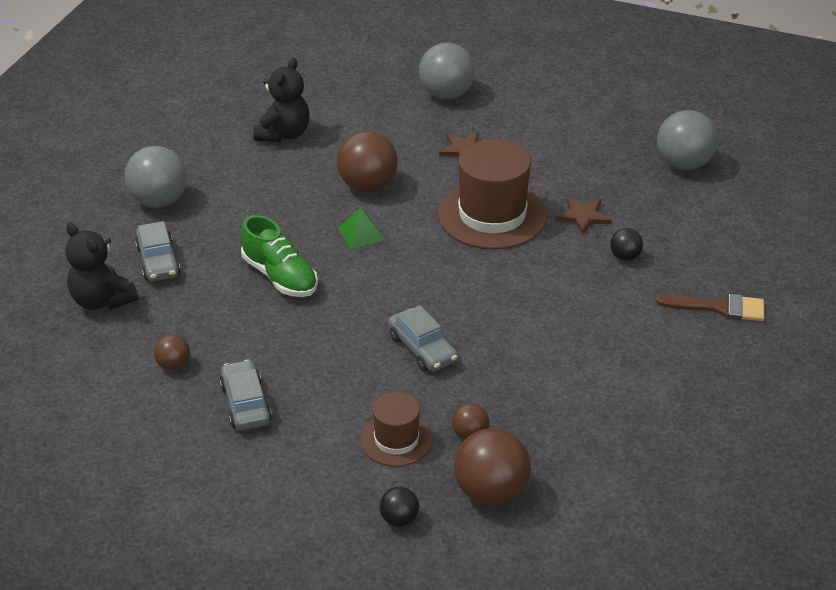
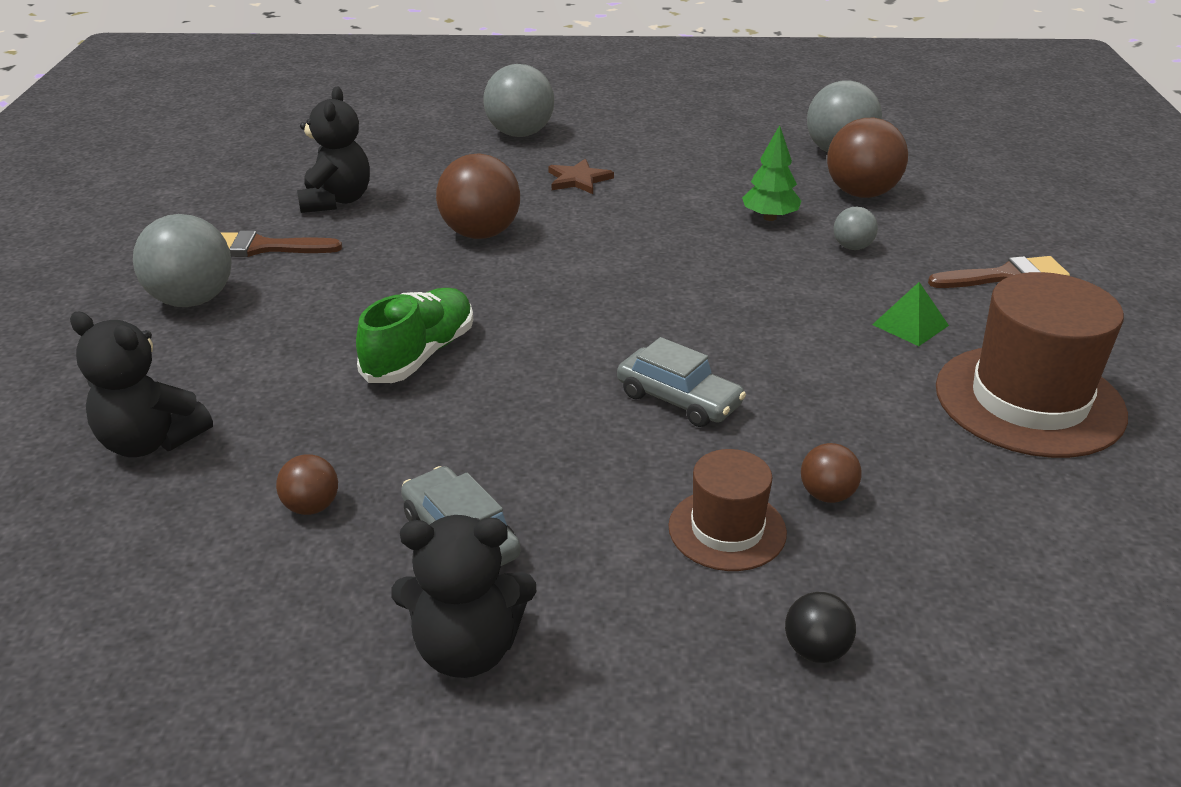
camera: 20 degrees left, 5 degrees down
(158, 261) = (223, 372): grey car -> none
(218, 166) = (263, 247): none -> brown brush
(218, 468) = (467, 649): none -> black teddy bear
(280, 277) = (419, 355): green shoe -> green shoe turned 90 degrees counterclockwise
(361, 234) = (504, 285): green pyramid -> green pyramid (910, 325)
(491, 492) = (919, 569): brown ball -> brown ball (861, 193)
(492, 215) = (660, 235): brown hat -> brown hat (1029, 400)
(583, 216) = (770, 218): brown star -> green tree
(625, 257) = (852, 247): black ball -> grey ball

